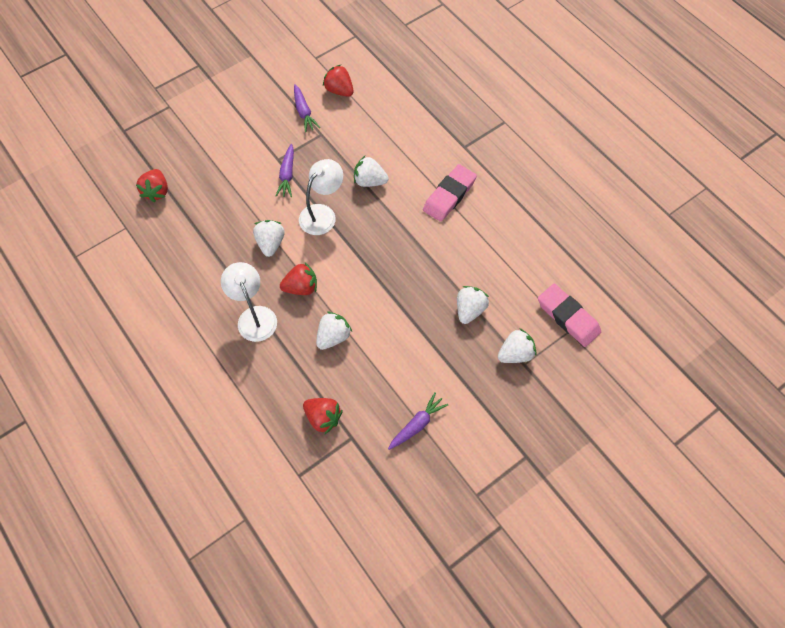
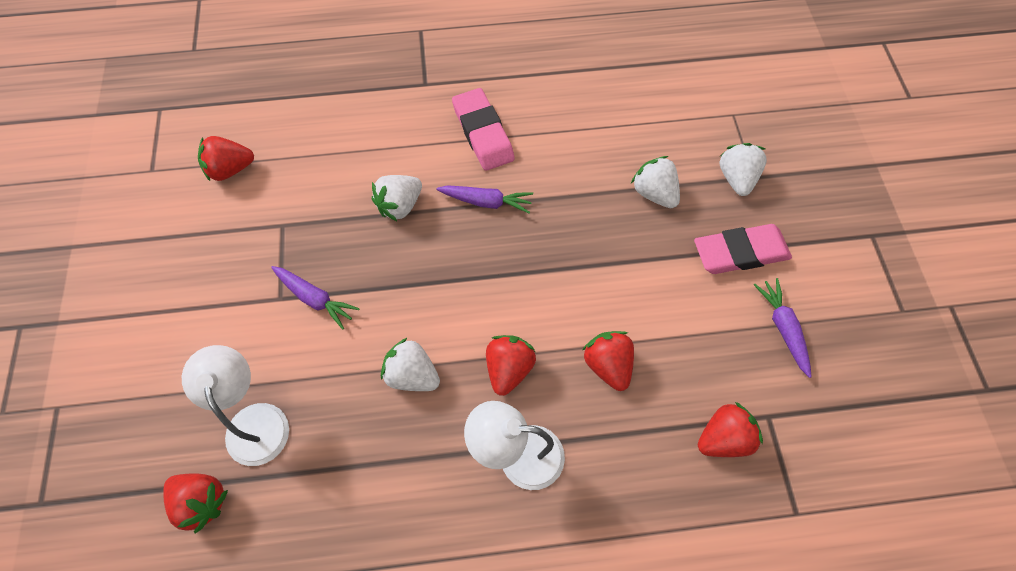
camera: 60 degrees left, 0 degrees up
(304, 112) = (229, 228): purple carrot -> purple carrot (486, 202)
(322, 214) = (410, 285): white lamp -> white lamp (254, 421)
(333, 336) = (608, 365): white strawberry -> red strawberry
(568, 317) = (715, 107): pink eraser -> pink eraser (740, 252)

